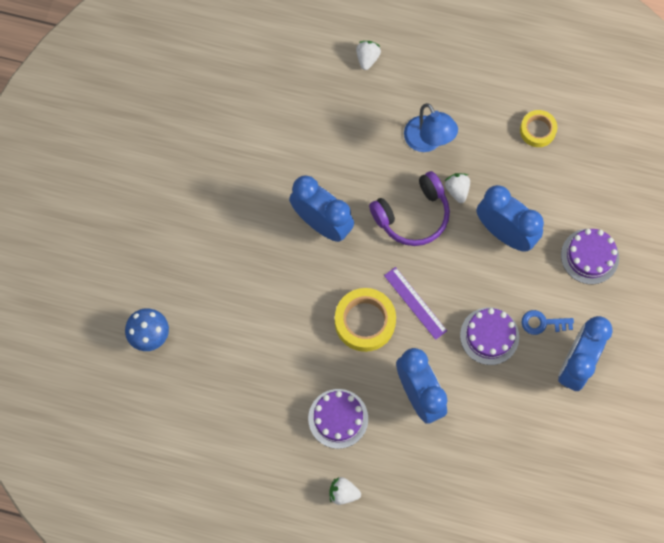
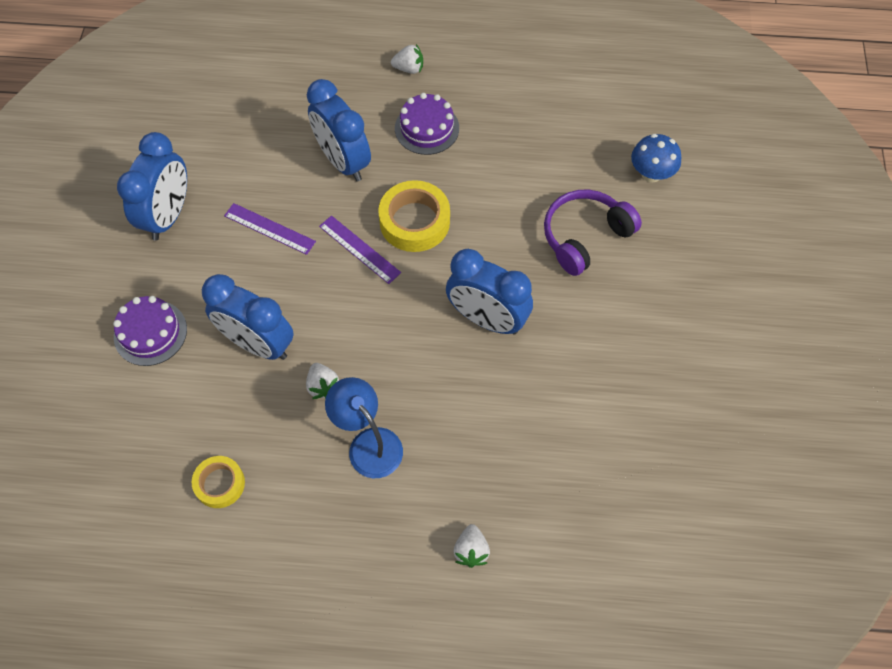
camera: 170 degrees right, 10 degrees down
(412, 215) = (376, 346): purple headphones -> purple headphones (585, 236)
(489, 336) = (269, 228): purple cake -> purple ruler
(542, 323) = (208, 251): blue key -> none

